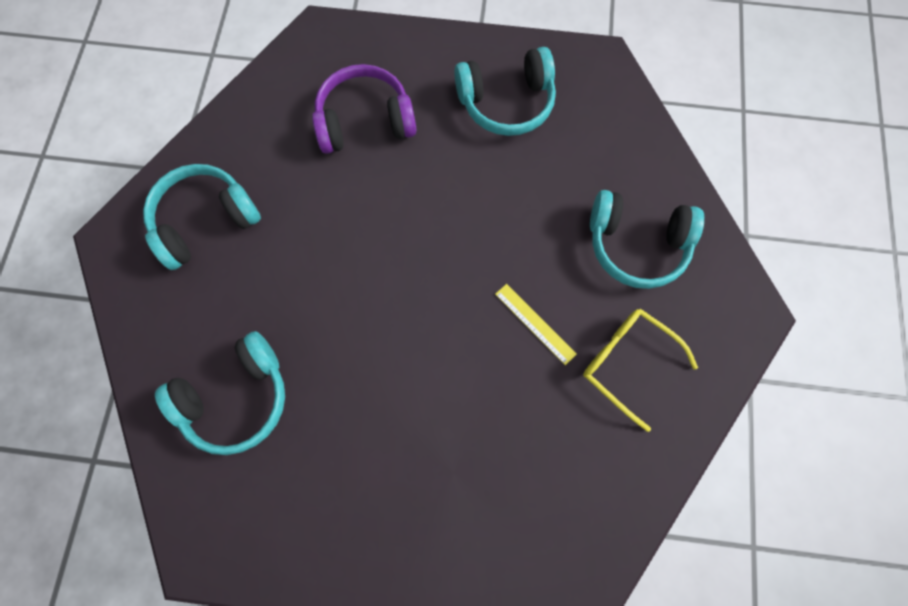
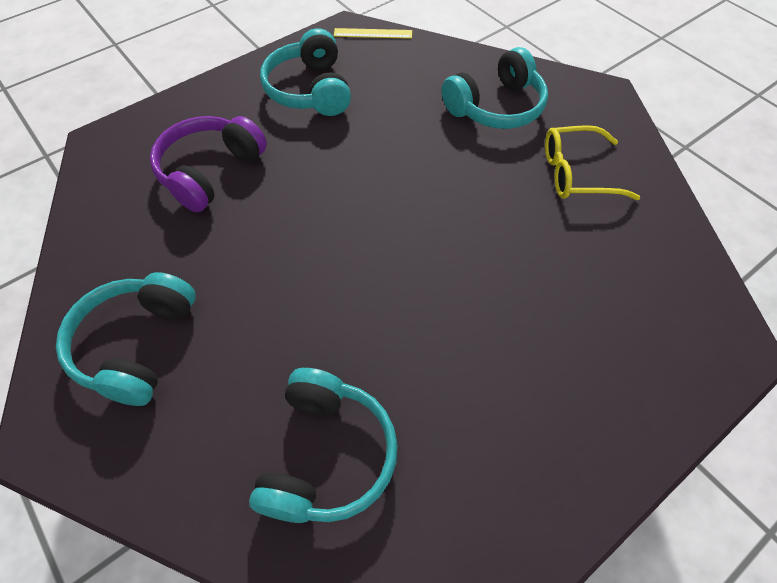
camera: 45 degrees left, 15 degrees down
(506, 103) = (310, 90): turquoise headphones -> turquoise headphones turned 135 degrees clockwise
(535, 323) = (492, 199): yellow ruler -> yellow ruler (373, 33)

